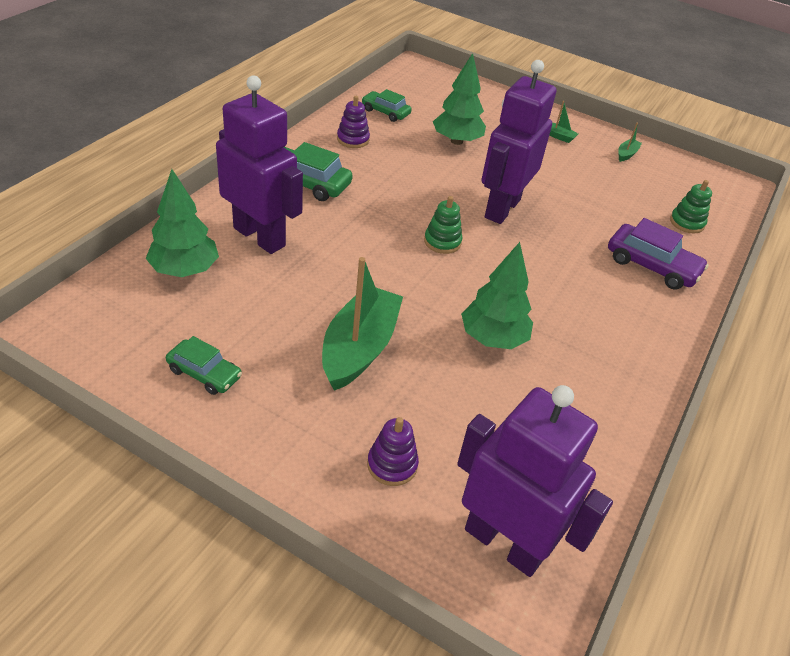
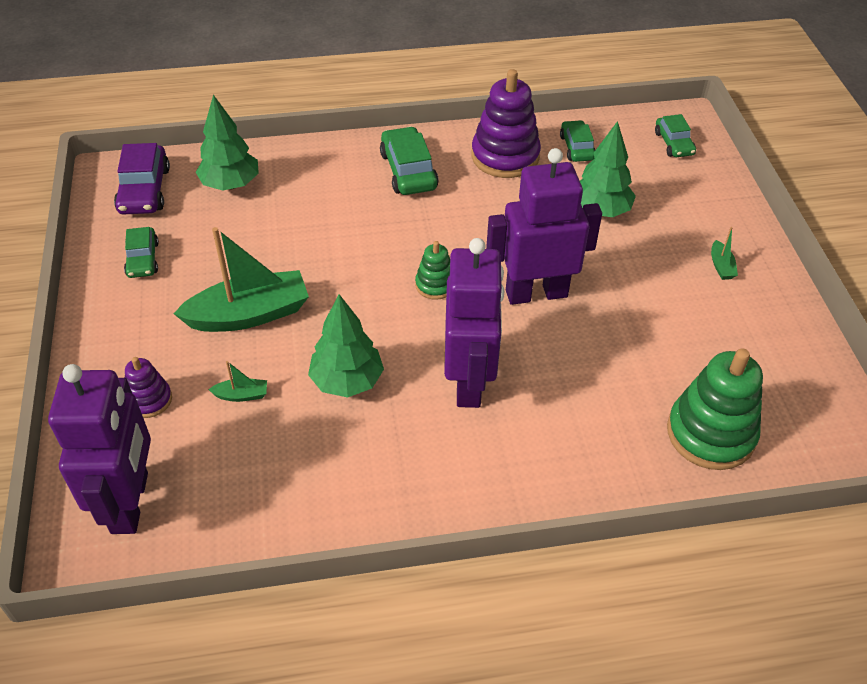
camera: 55 degrees right, 5 degrees up
(260, 237) = (311, 192): purple robot -> purple robot (469, 382)
(353, 139) = (505, 156): purple stacking toy -> purple stacking toy, size x1.91
(432, 83) = (673, 143): none -> green car
(626, 154) = (771, 330): green boat -> green boat (241, 395)
(652, 266) = (591, 438): purple car -> purple car (144, 190)
(687, 223) = (710, 433): green stacking toy -> green stacking toy, size x1.91

